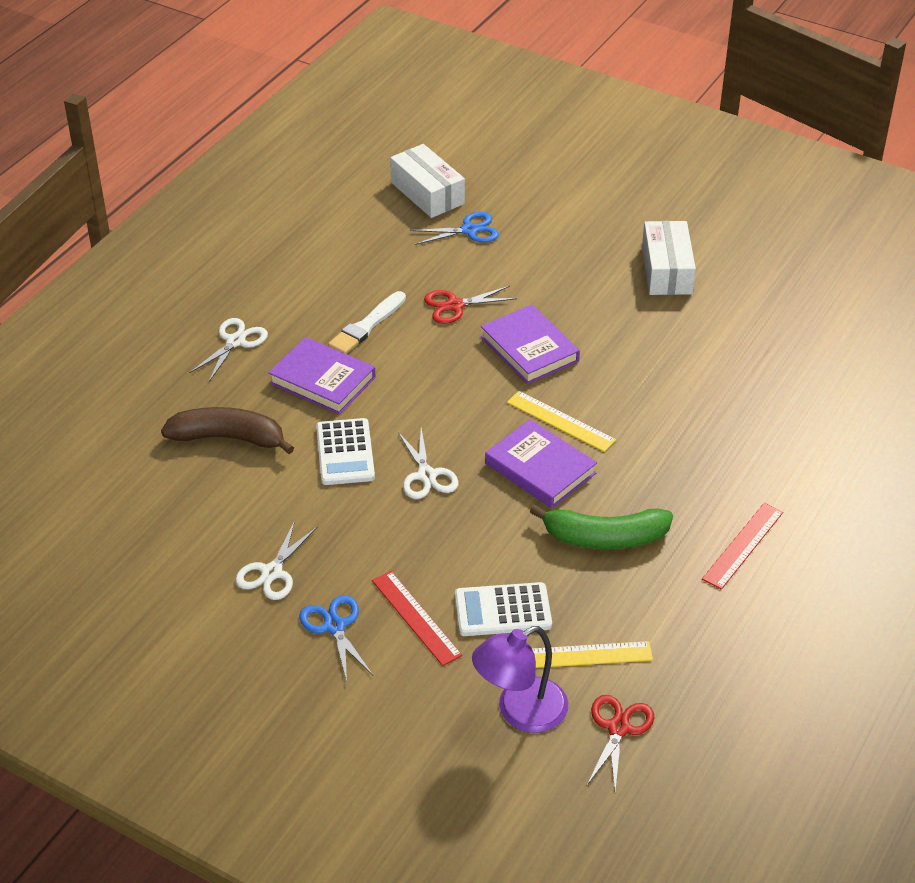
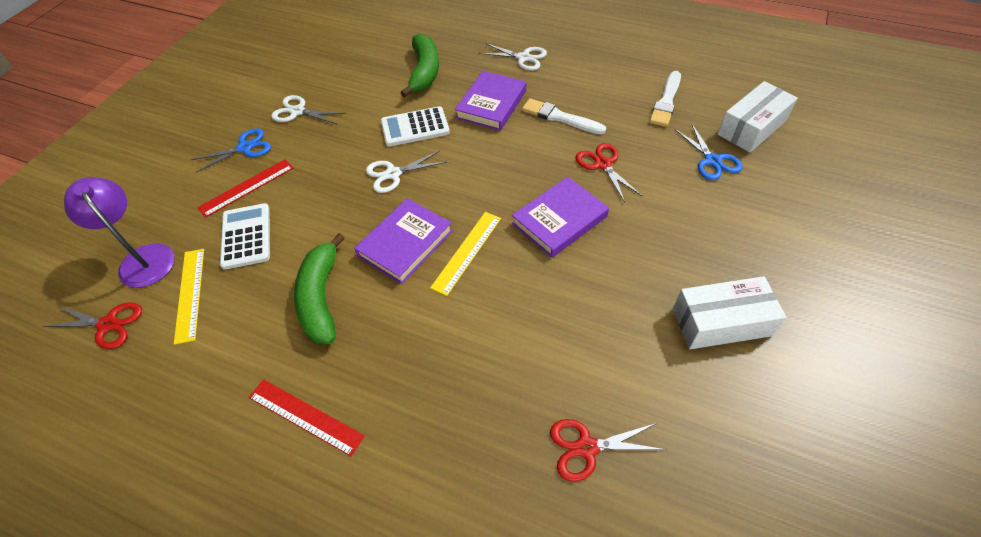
camera: 85 degrees right, 10 degrees up
(228, 438) = (424, 72): brown banana -> green banana
(365, 241) = (666, 101): none -> white brush
(778, 368) = (587, 447): none -> red scissors

